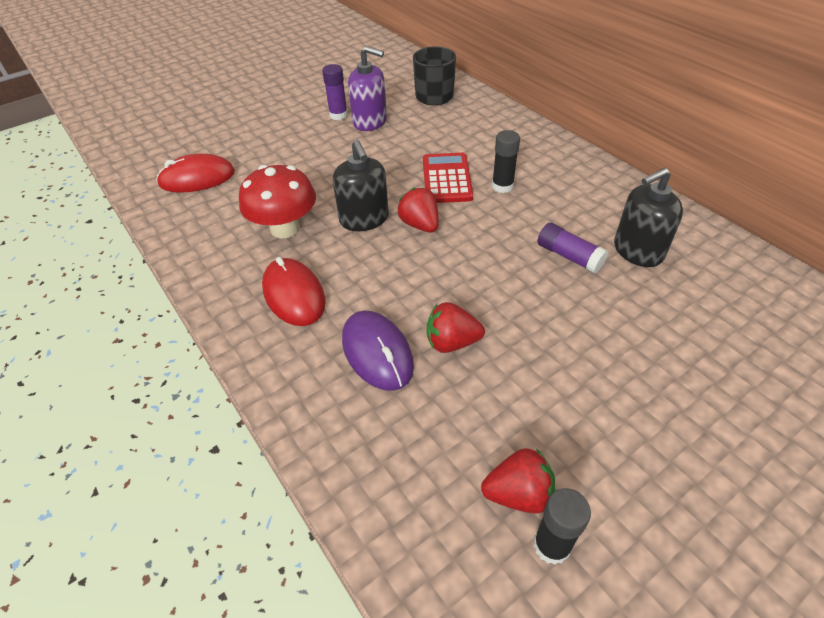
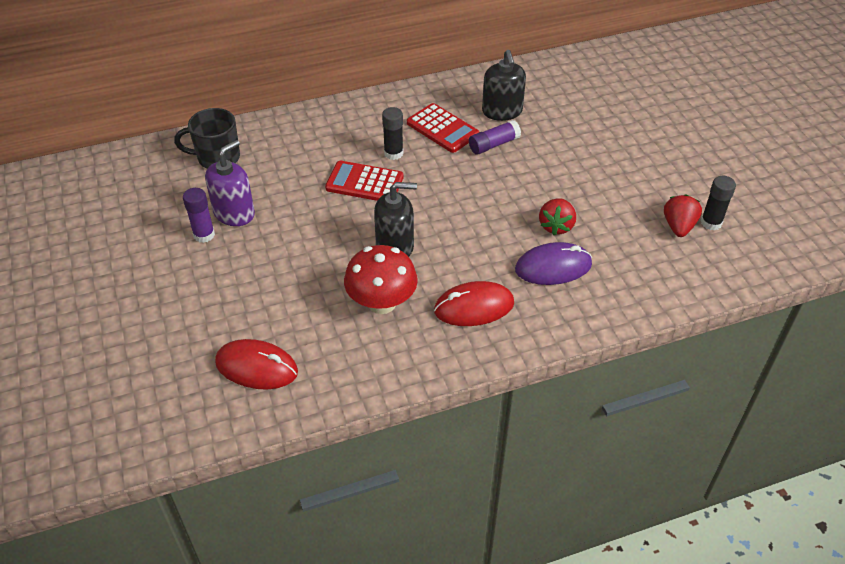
camera: 75 degrees left, 0 degrees up
(197, 178) = (256, 367): red mouse -> red mouse turned 75 degrees counterclockwise
(420, 225) = (420, 213): red strawberry -> none
(567, 210) = (442, 129): none -> red calculator

